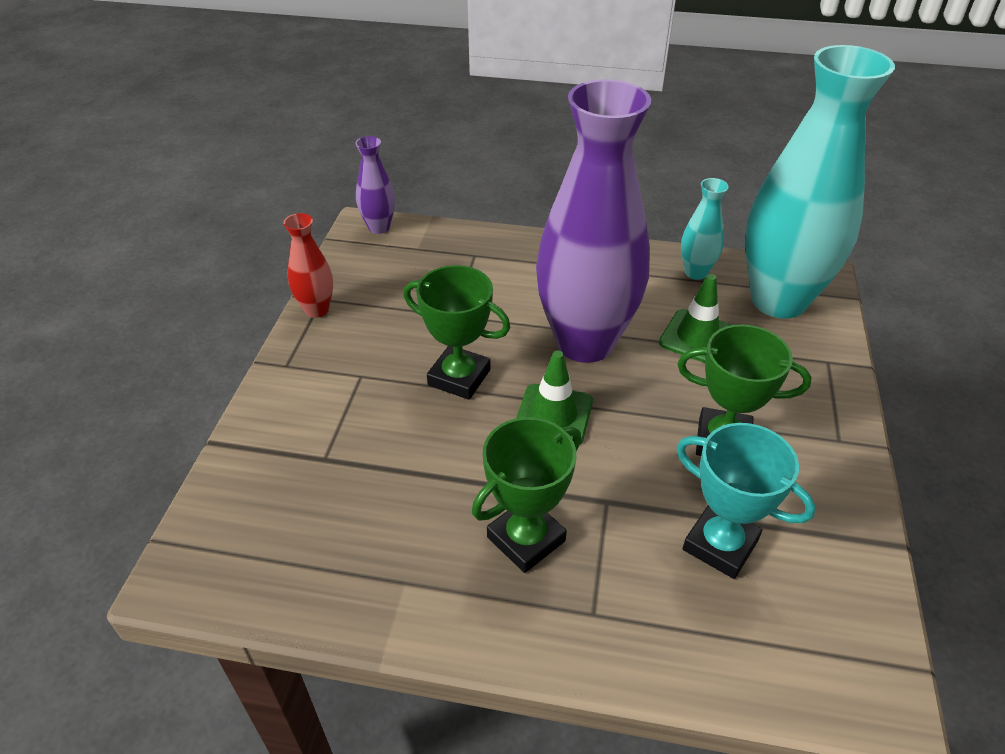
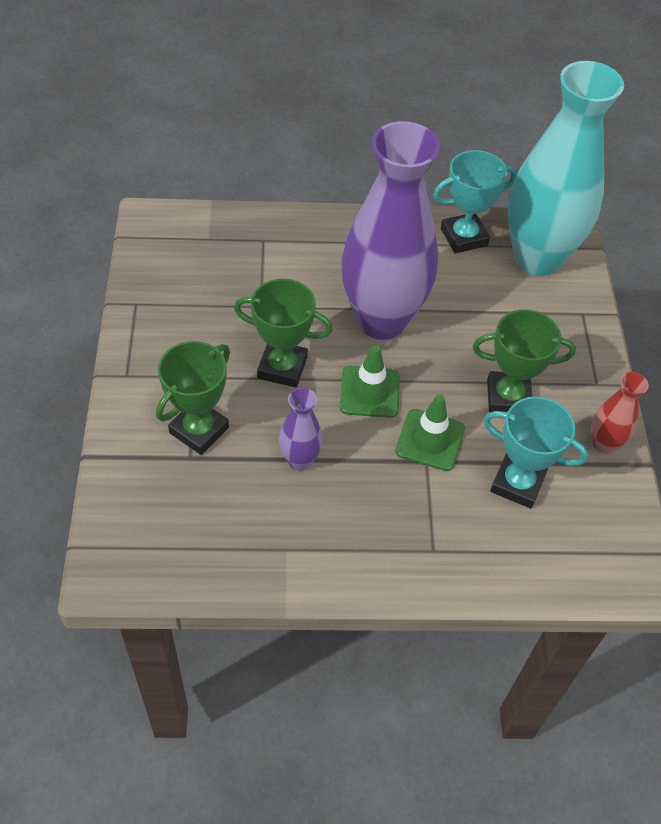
camera: 15 degrees left, 10 degrees up
(317, 310) = (135, 316): red vase -> red vase (604, 444)
(379, 227) = (165, 219): purple vase -> purple vase (300, 460)
(526, 539) = (371, 501): green trophy -> green trophy (199, 430)
(695, 272) = (464, 237): turquoise vase -> turquoise trophy
(697, 337) = (474, 303): green traffic cone -> green traffic cone (430, 440)

